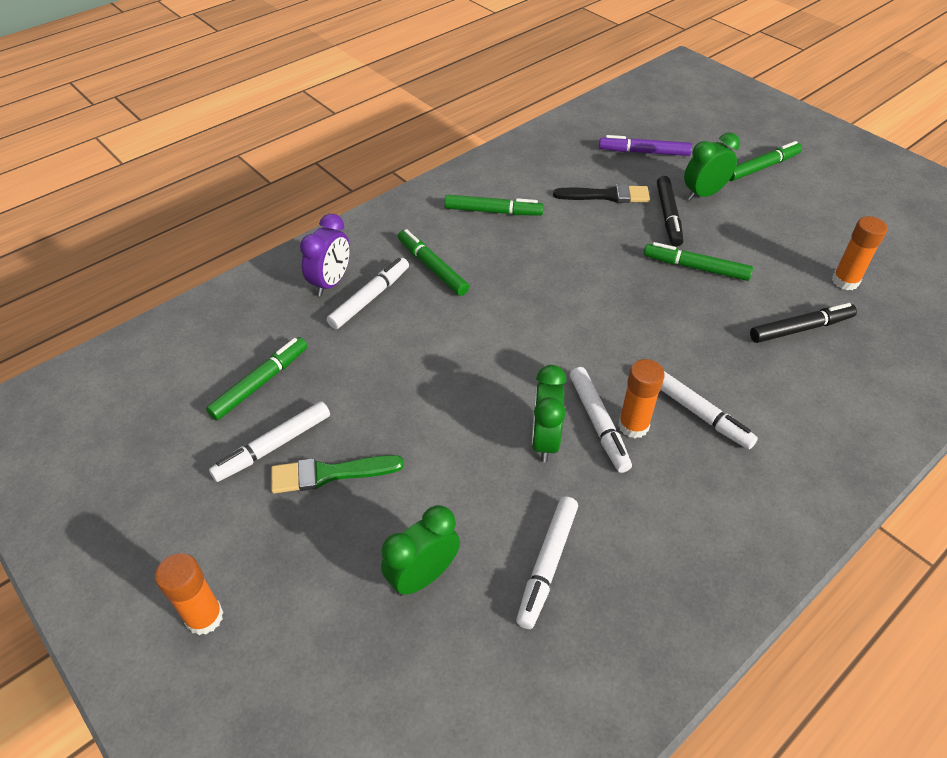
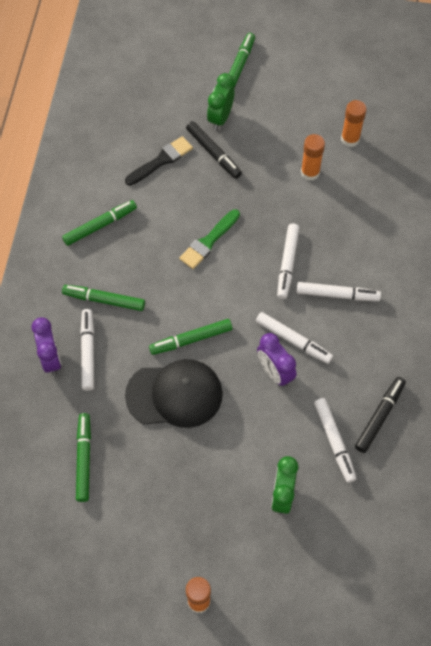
camera: 40 degrees left, 15 degrees up
(273, 446) = (134, 490): white marker -> white marker (287, 264)
(329, 474) = (182, 481): green brush -> green brush (208, 241)
(412, 388) = (174, 395): none -> black cap
(544, 440) = (275, 372): green clock -> purple clock
(633, 426) = (312, 328): orange glue stick -> orange glue stick (310, 172)
(644, 152) = (153, 102): purple marker -> none
(695, 267) = (261, 187): green marker -> green marker (191, 339)
(801, 329) = (350, 195): black marker -> black marker (380, 416)

